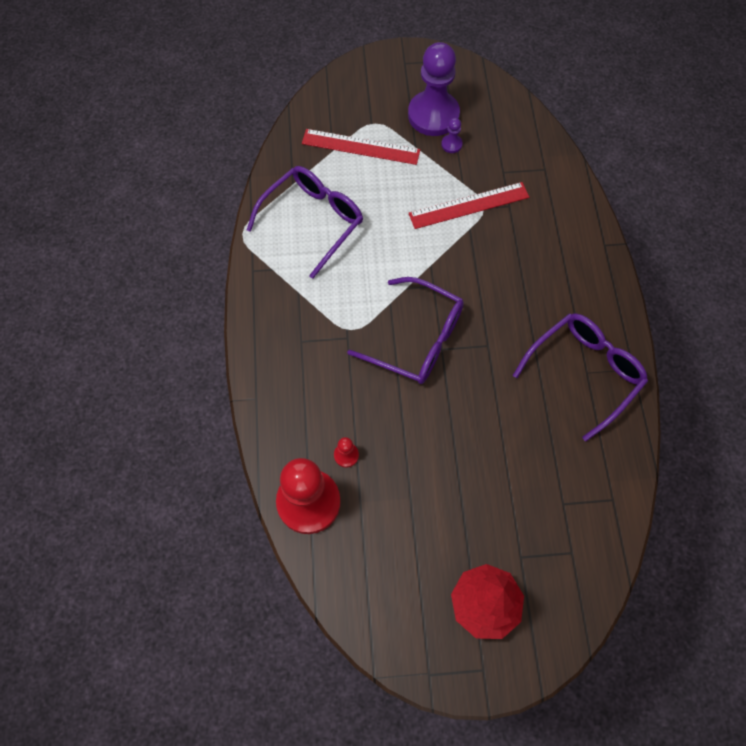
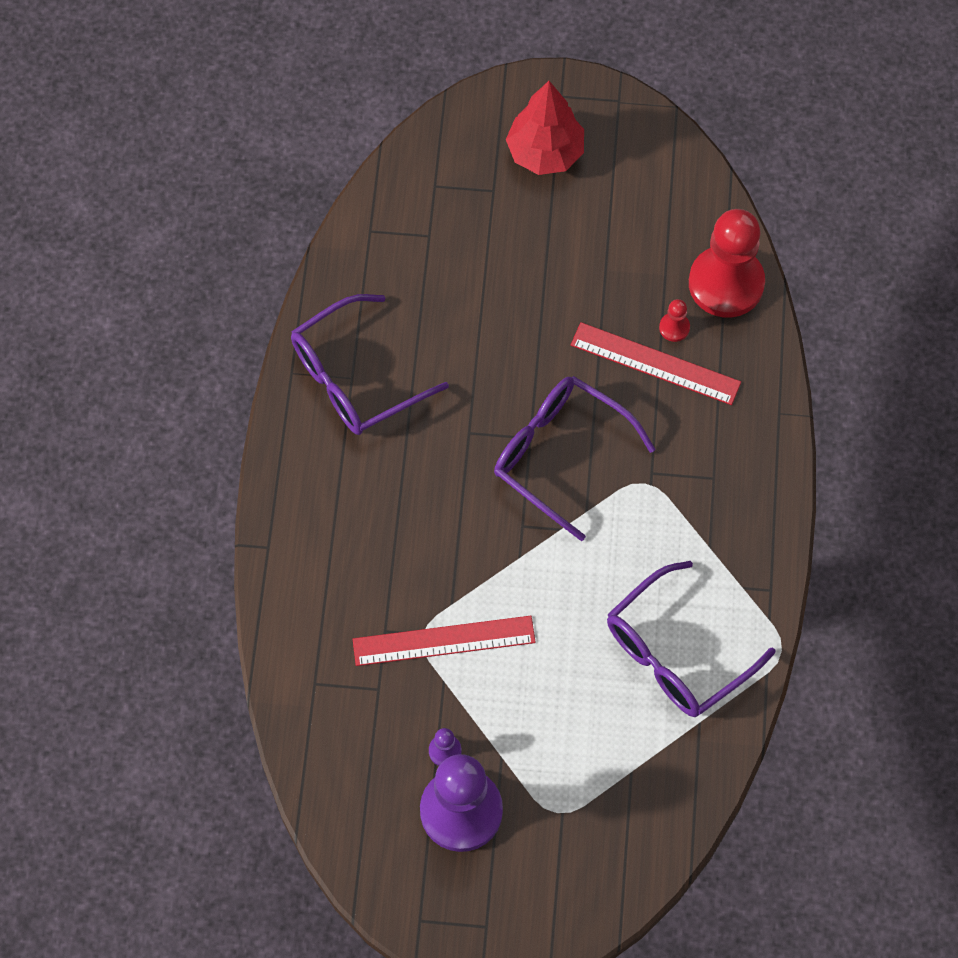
camera: 170 degrees left, 0 degrees up
(360, 147) = (586, 770): red ruler -> red ruler (655, 363)

